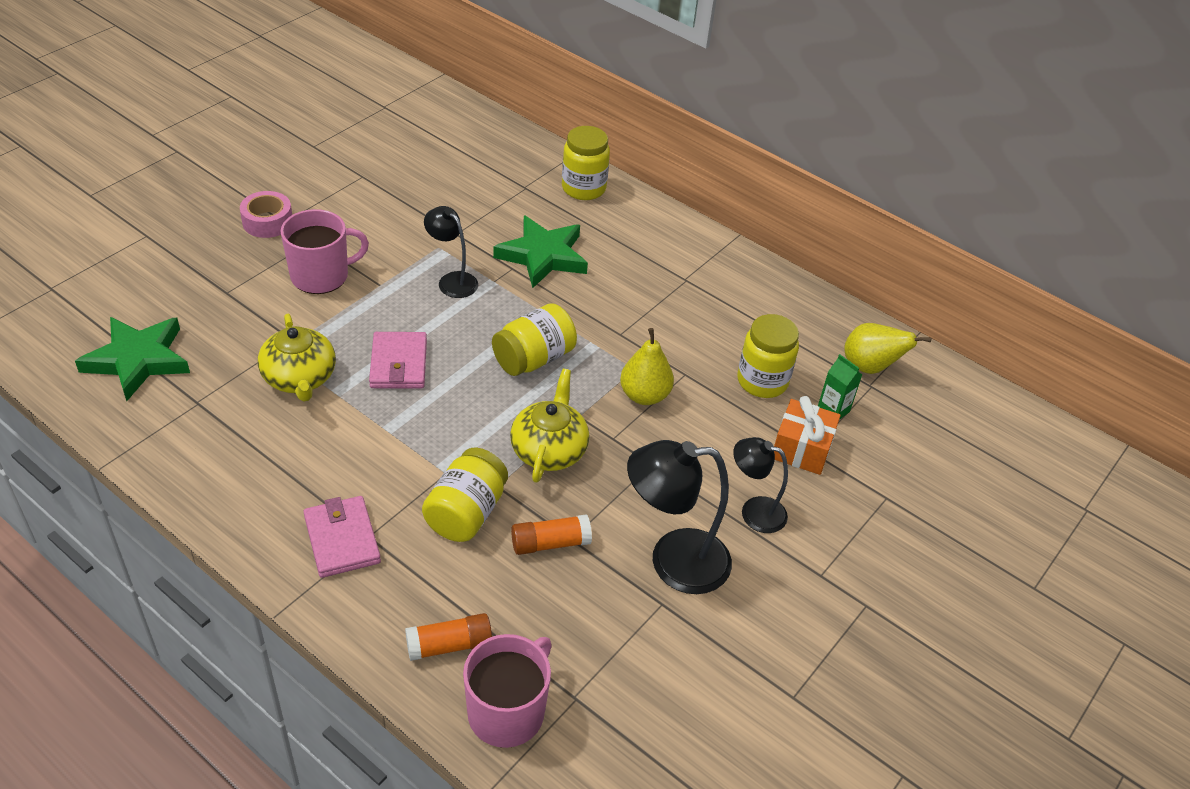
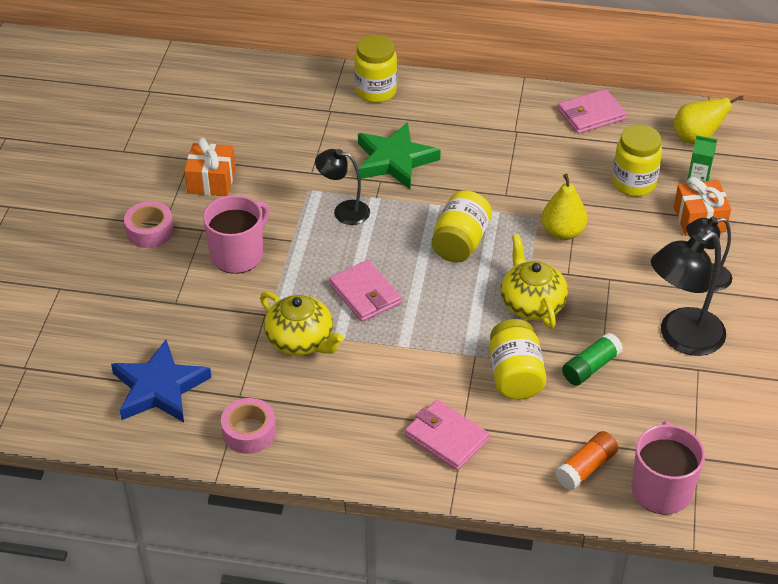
camera: 25 degrees left, 0 degrees up
(138, 360) = (159, 388): green star -> blue star
(172, 439) = (249, 432): none -> pink tape
(361, 203) = (211, 181): none -> orange gift
(550, 543) = (591, 367): orange glue stick -> green glue stick
(777, 297) = (591, 115): none -> pink wallet

